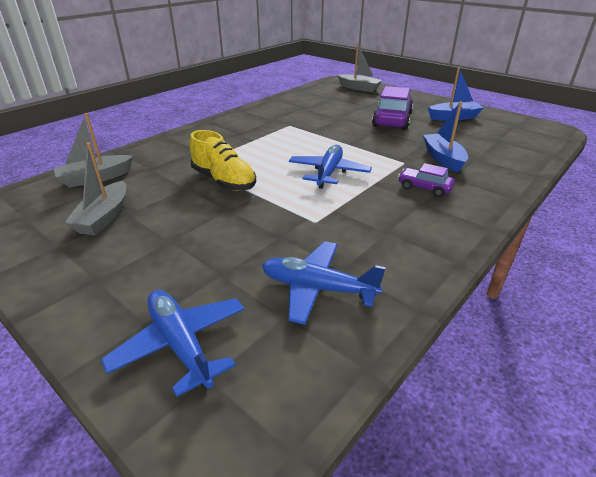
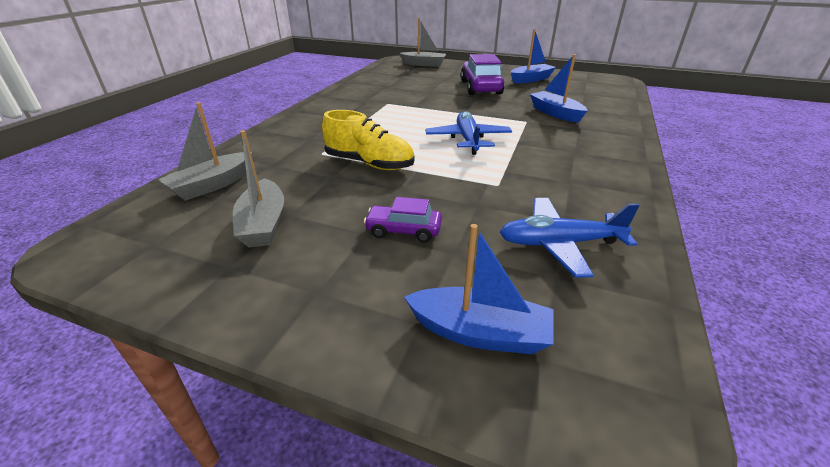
camera: 20 degrees left, 0 degrees up
(181, 344) = (480, 333): blue plane -> blue boat
(424, 188) = (564, 139): purple car -> purple car (403, 230)

